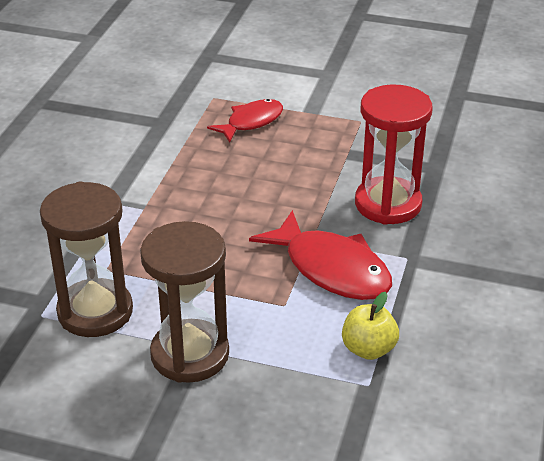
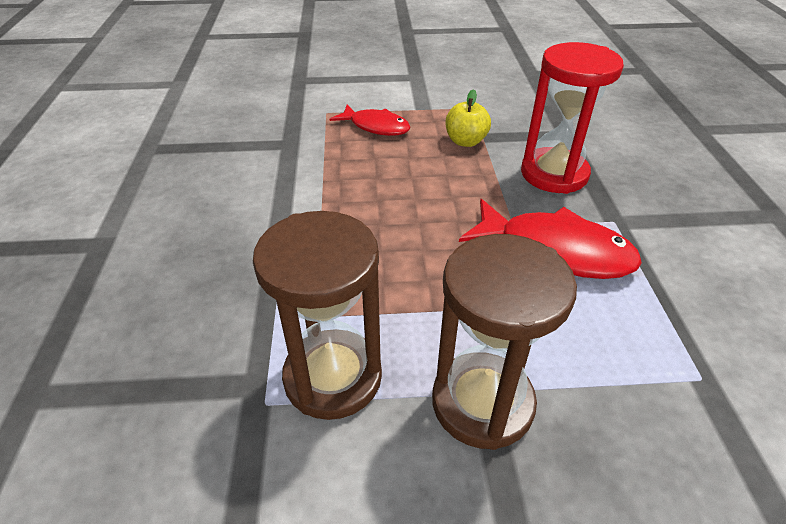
camera: 20 degrees left, 5 degrees up
(251, 122) = (376, 127): red fish -> red fish turned 90 degrees clockwise
(368, 349) = (664, 333): yellow apple -> yellow apple (465, 141)

